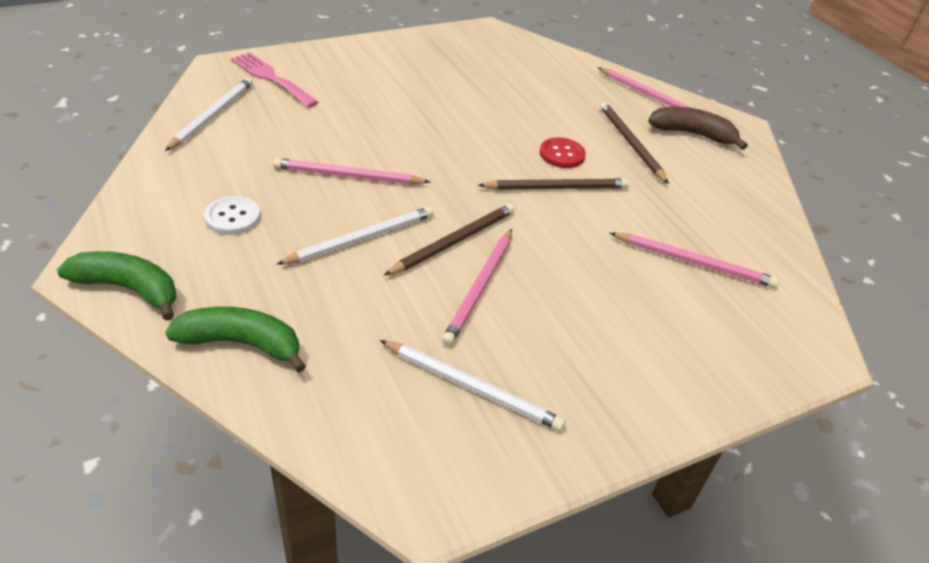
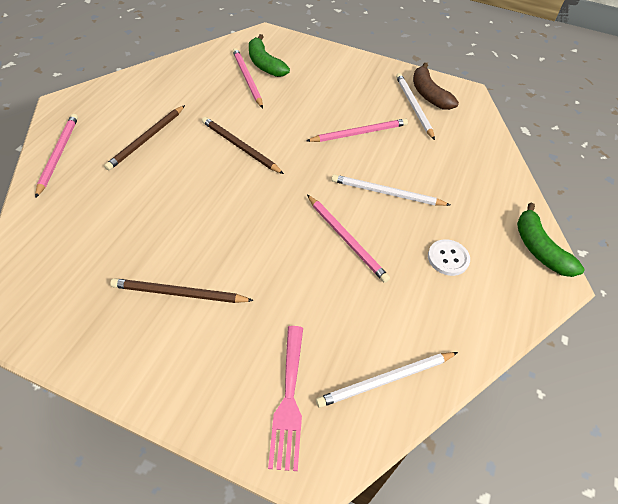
camera: 130 degrees left, 10 degrees up
(242, 343) = (496, 182): green banana -> green banana (264, 64)
(454, 241) = (340, 159): brown pencil -> brown pencil (179, 293)
(562, 154) = (198, 161): red button -> none
(692, 134) = (101, 119): brown banana -> brown banana (429, 94)

